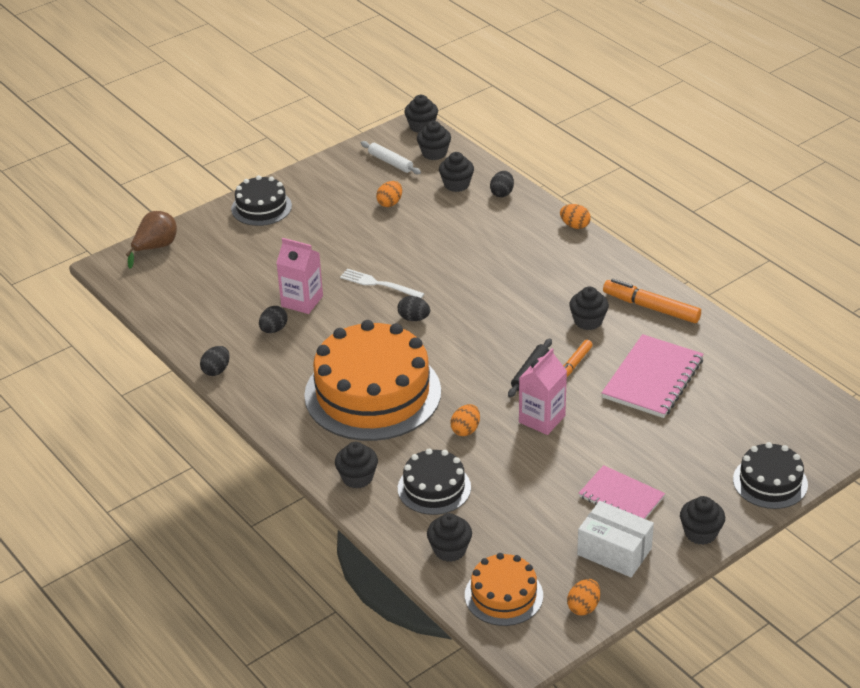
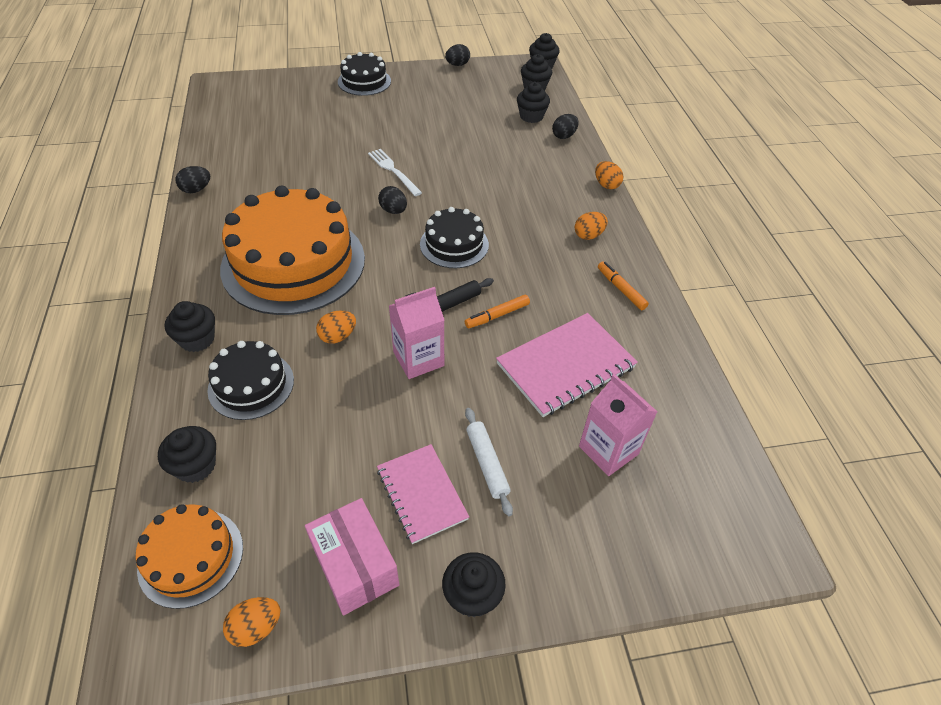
camera: 25 degrees right, 10 degrees up
(155, 248) = (260, 82): brown pear -> none
(273, 329) = (274, 175): black egg -> black egg (457, 65)
(302, 301) = (320, 161): pink carton -> pink carton (608, 450)
(390, 162) = (493, 83): white rolling pin -> white rolling pin (487, 463)
(390, 203) = (464, 112): orange egg -> orange egg (588, 235)
(588, 321) = (547, 277): black cupcake -> none
(614, 552) = (355, 565): white box -> pink box
(651, 308) = (621, 289): orange marker -> orange marker, size x0.61
(770, 482) = (608, 565): black cake -> black cake (454, 244)

